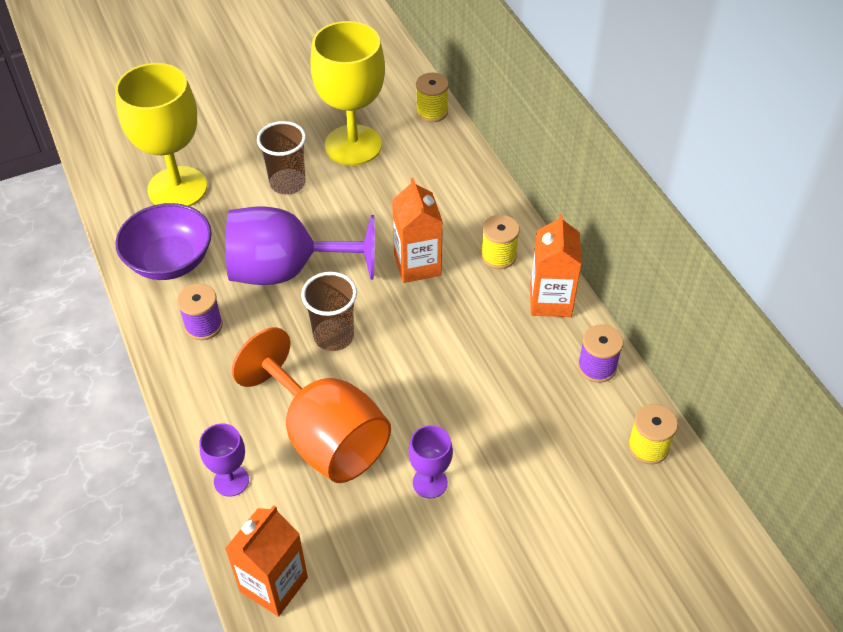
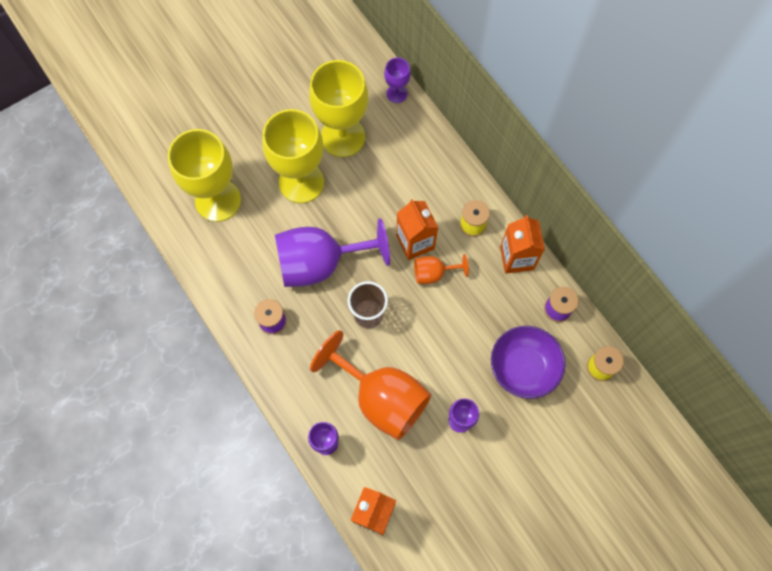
camera: 10 degrees left, 20 degrees up
(170, 261) = (232, 268): purple bowl -> purple bowl (523, 367)
(287, 183) = (301, 182): brown cup -> yellow goblet
(432, 112) = (396, 93): yellow spool -> purple goblet
(433, 302) = (433, 273): none -> orange goblet

